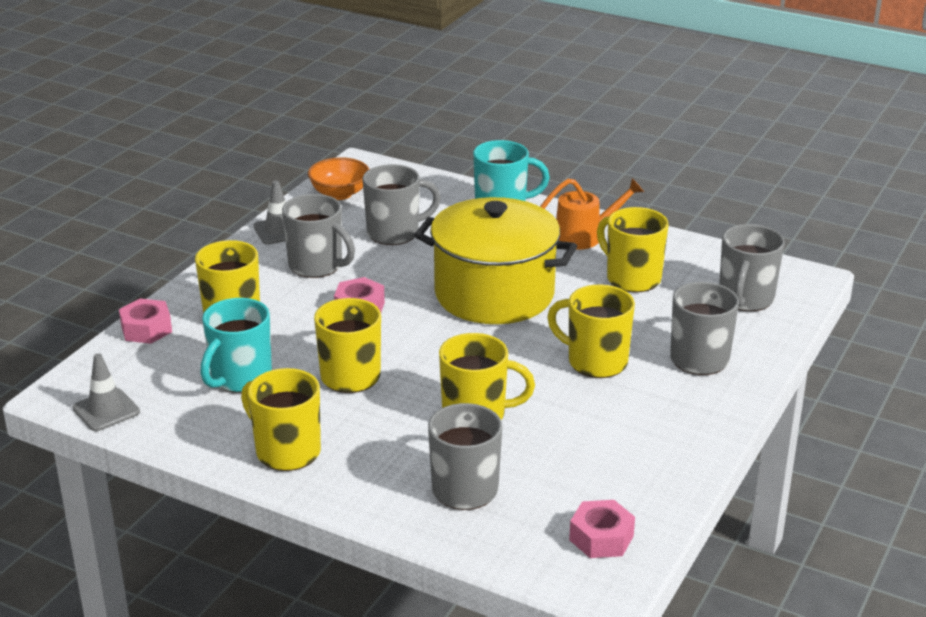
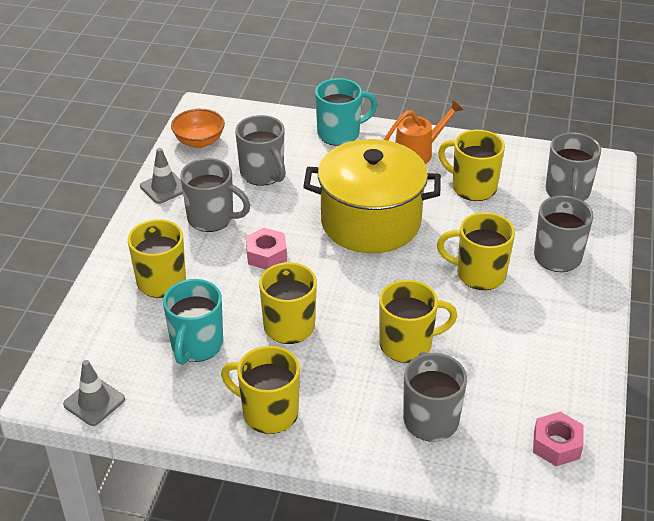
camera: 15 degrees left, 10 degrees up
(146, 329) = (92, 310): pink nut -> none
(395, 233) = (263, 174): grey mug -> grey mug turned 90 degrees clockwise

